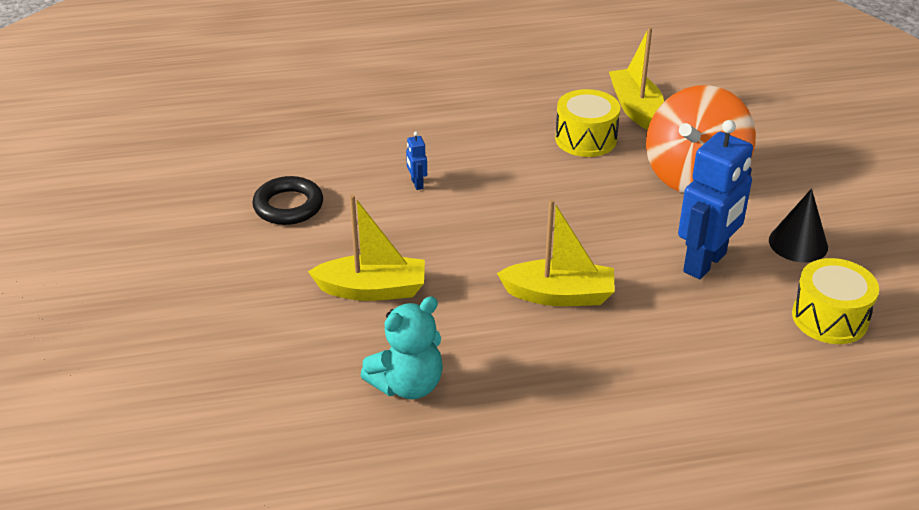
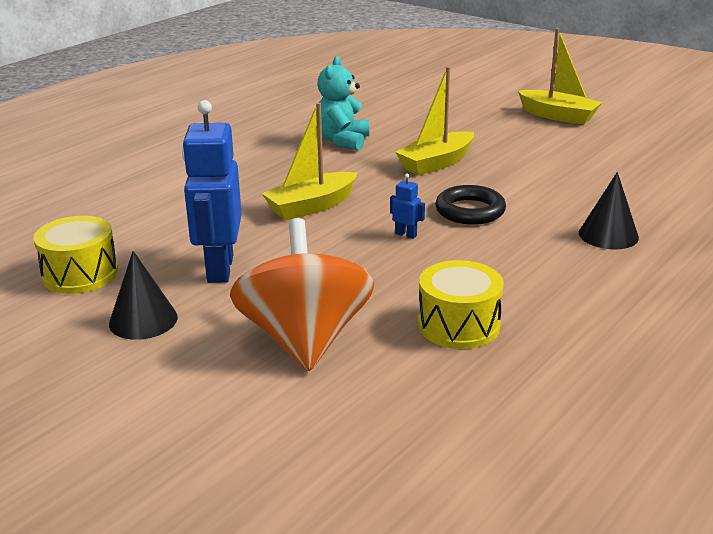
camera: 140 degrees right, 10 degrees down
(288, 206) = (579, 175): black ring -> black ring (470, 211)
(382, 147) = (608, 235): none -> black cone
(417, 184) = (527, 223): blue robot -> blue robot (406, 235)
(635, 108) = (460, 390): yellow boat -> yellow boat (558, 116)

